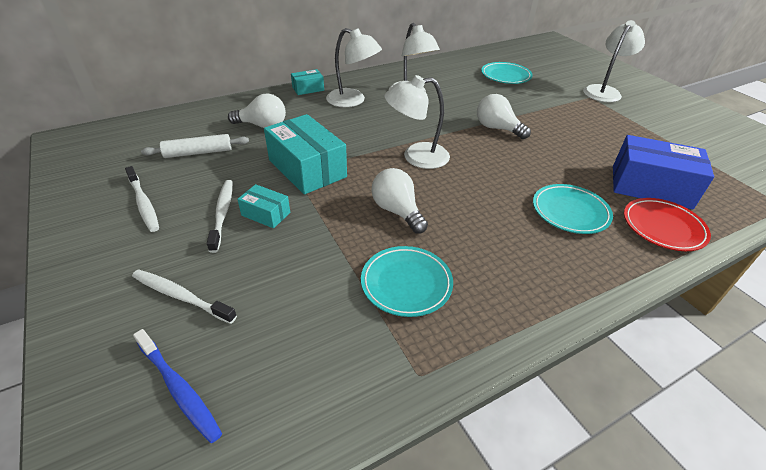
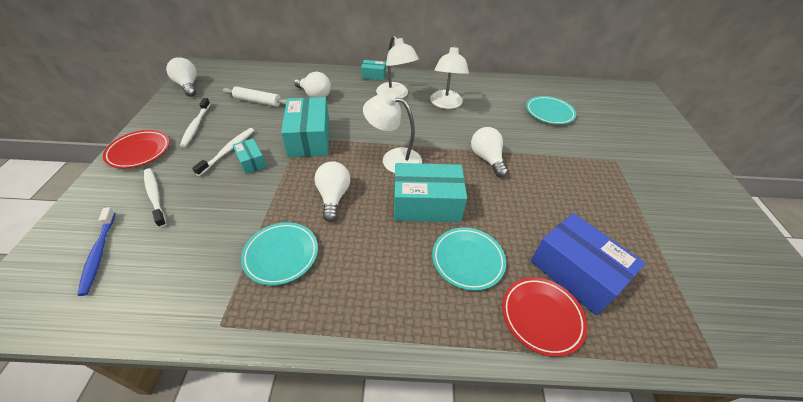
camera: 30 degrees right, 5 degrees up
(73, 164) = (188, 85): none -> white light bulb
(92, 260) = (139, 151): none -> red plate
(489, 183) = (426, 204): none -> turquoise box
(604, 91) = (638, 159): white lamp -> none

